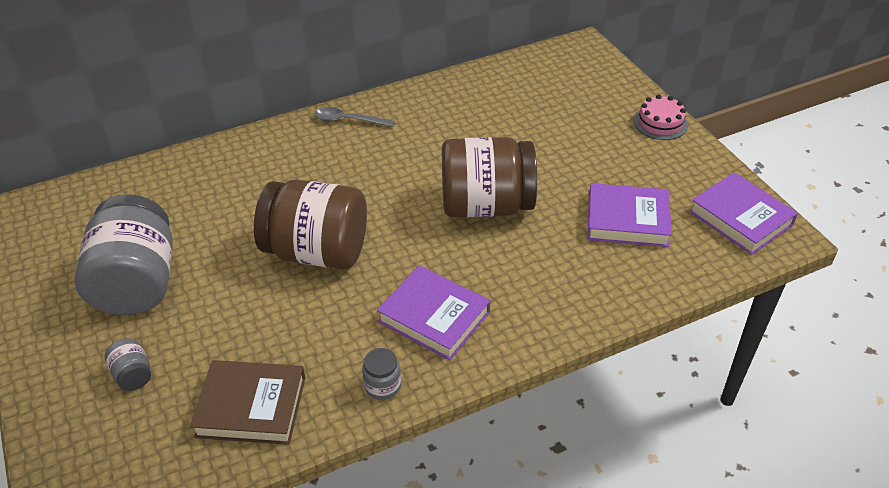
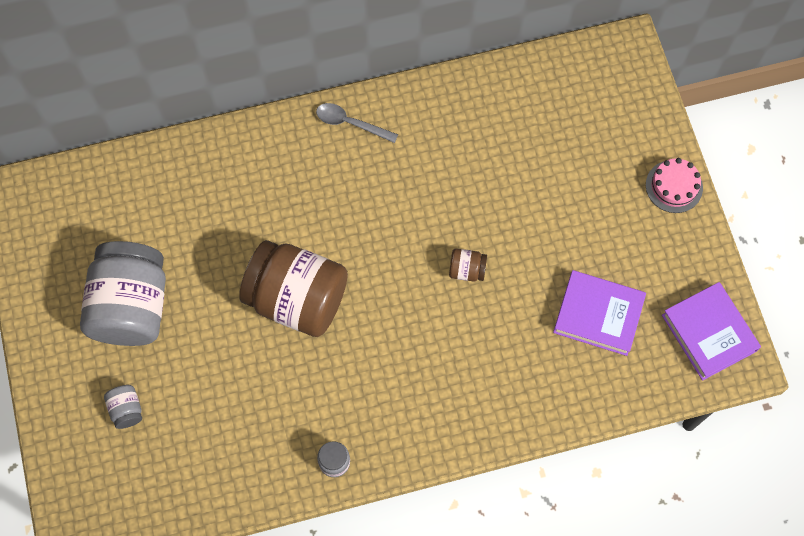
camera: 10 degrees right, 25 degrees up
(251, 406) = (223, 461): brown book -> none
(434, 317) = (391, 396): purple book -> none
(486, 205) = (467, 270): brown jar -> brown jar, size x0.40

